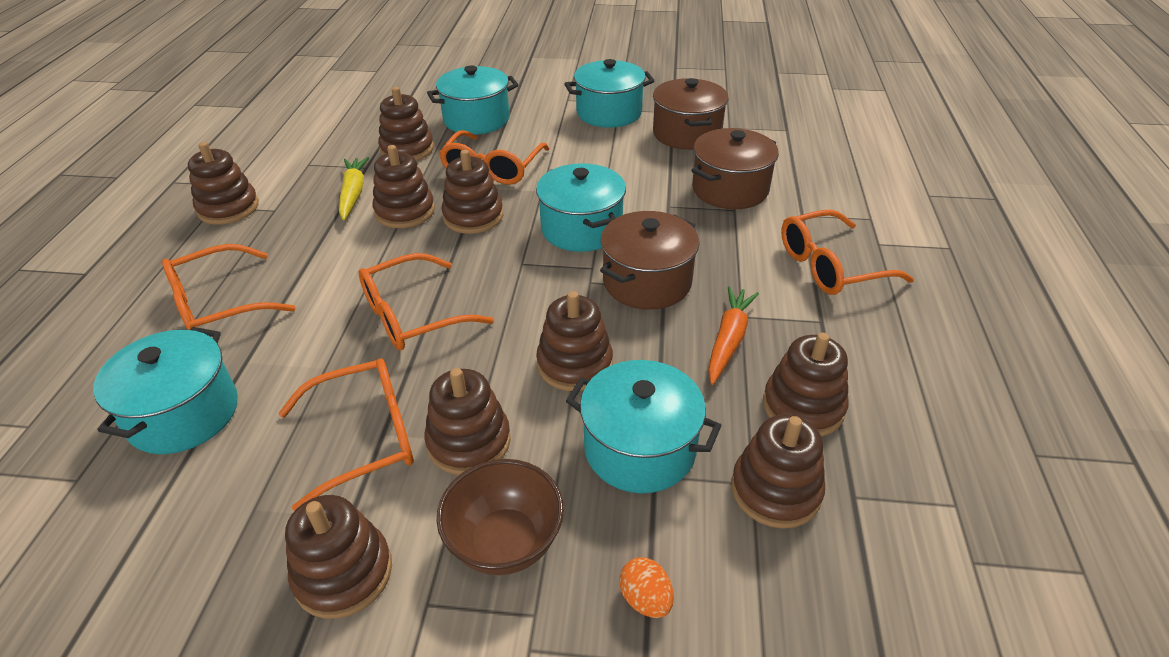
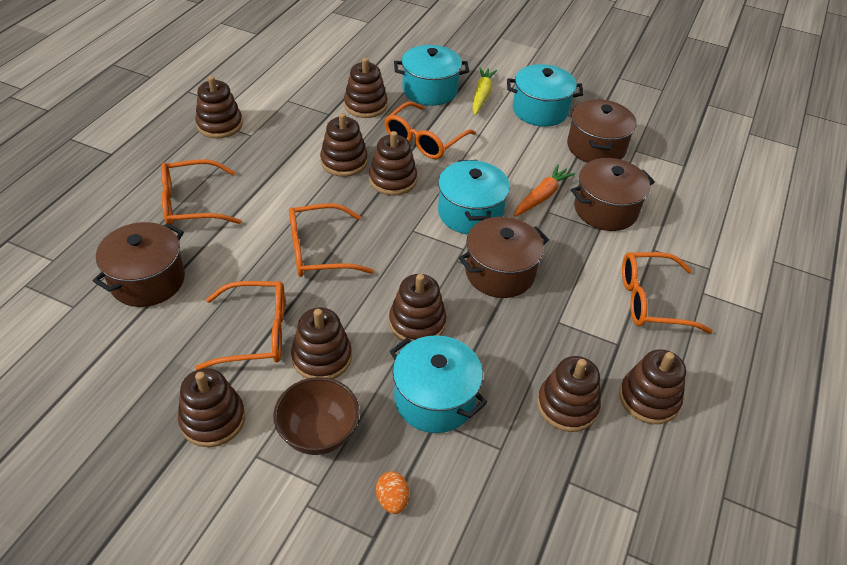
camera: 15 degrees right, 5 degrees up
(184, 414) = (148, 280): turquoise pot -> brown pot
(353, 193) = (312, 136): yellow carrot -> yellow carrot (482, 95)
(729, 340) = (538, 338): orange carrot -> orange carrot (542, 196)
(775, 490) = (514, 458): brown stacking toy -> brown stacking toy (649, 399)

